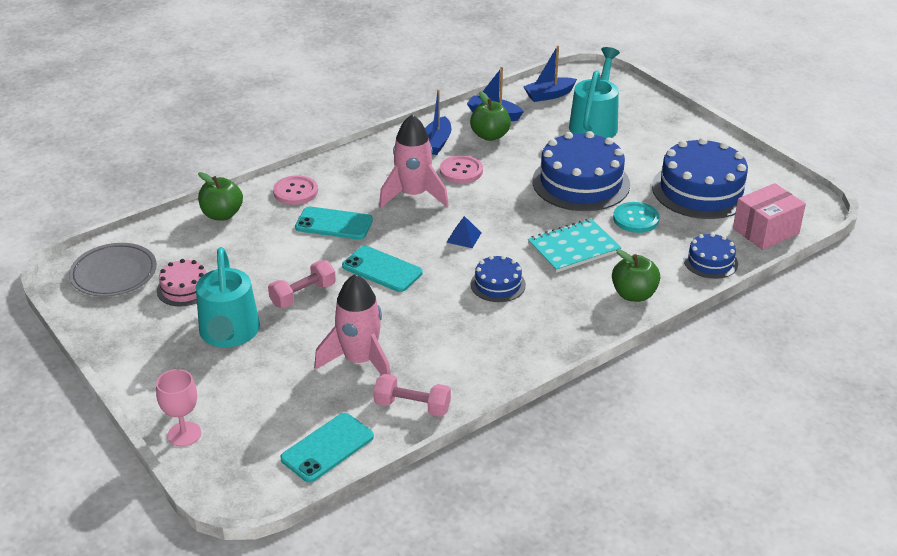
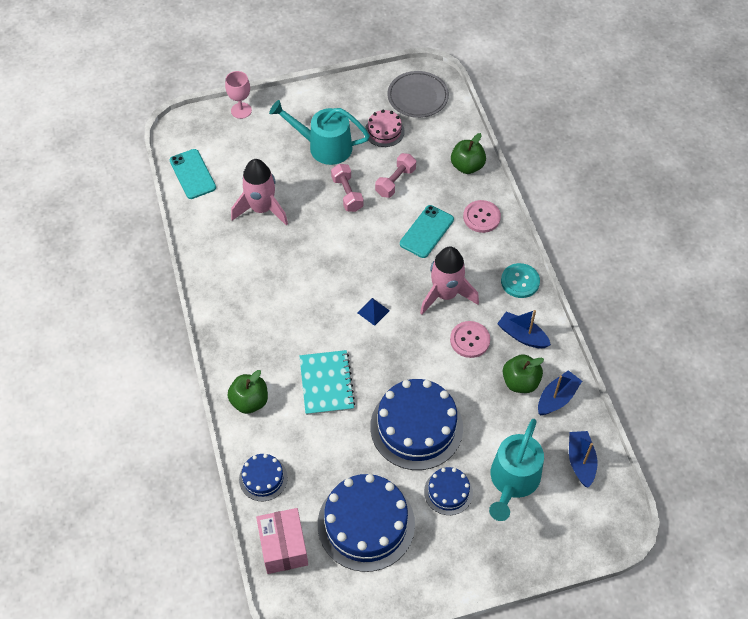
camera: 110 degrees right, 20 degrees up
(382, 269) = (355, 247): turquoise phone -> none
(412, 406) = (204, 225): pink dumbbell -> pink dumbbell (395, 181)
(498, 284) = (304, 314): blue cake -> blue cake (448, 492)
(595, 123) = (512, 481): turquoise watering can -> turquoise watering can turned 75 degrees clockwise
(635, 219) = (345, 447): turquoise button -> turquoise button (520, 281)

